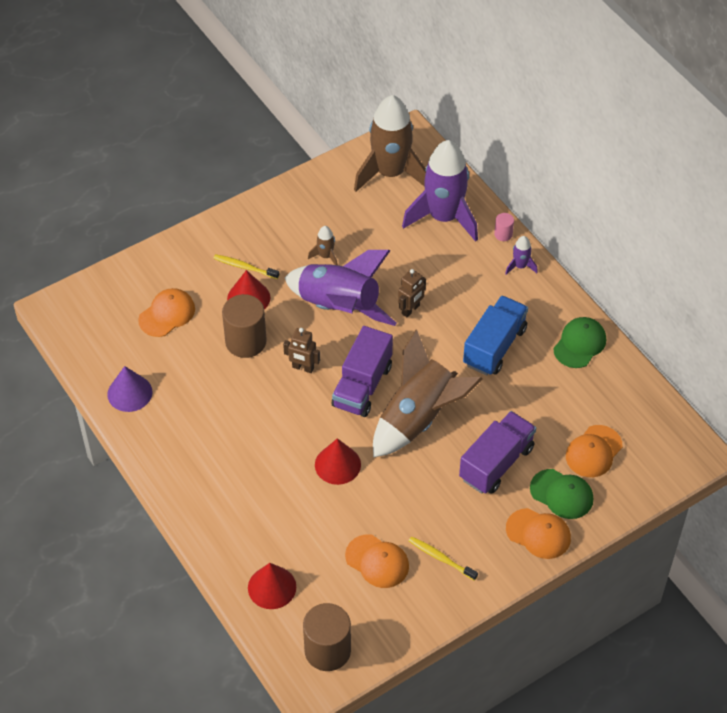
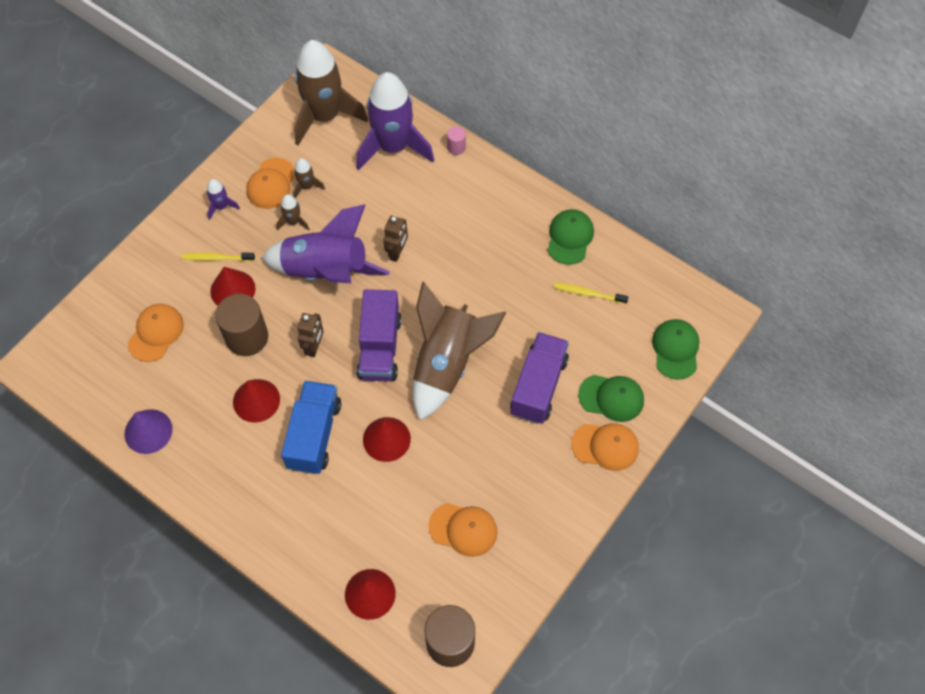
camera: 20 degrees left, 10 degrees up
(233, 396) = (256, 400): none -> red cone
(303, 368) = (314, 347): brown robot -> brown robot turned 75 degrees counterclockwise
(350, 229) = (307, 186): none -> brown rocket
(441, 558) = (523, 504): yellow toothbrush -> yellow toothbrush (588, 293)
(494, 347) = (491, 266): blue truck -> blue truck (314, 435)
(520, 266) = (484, 175): purple rocket -> purple rocket (221, 207)
(593, 451) = (624, 344): orange cap -> orange cap (271, 184)
(641, 471) = (675, 349): none -> green cap

